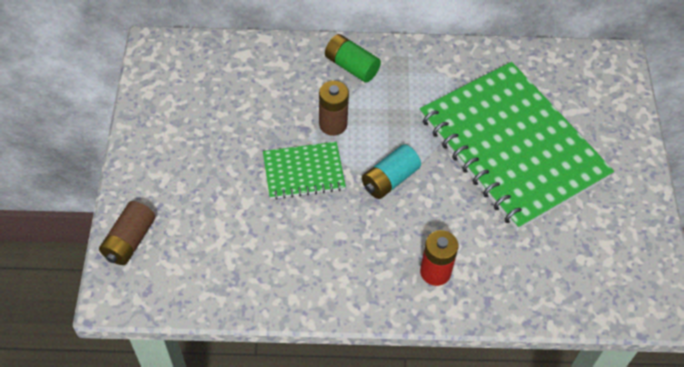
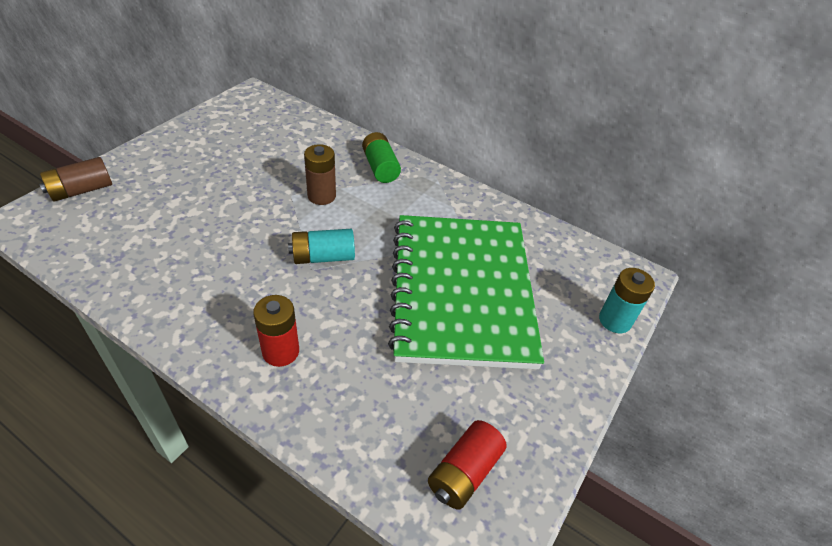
camera: 30 degrees right, 10 degrees down
(303, 172) = (260, 215): green notebook -> none
(618, 276) = (464, 472): none -> red battery
(628, 107) = (615, 320): none -> turquoise battery

